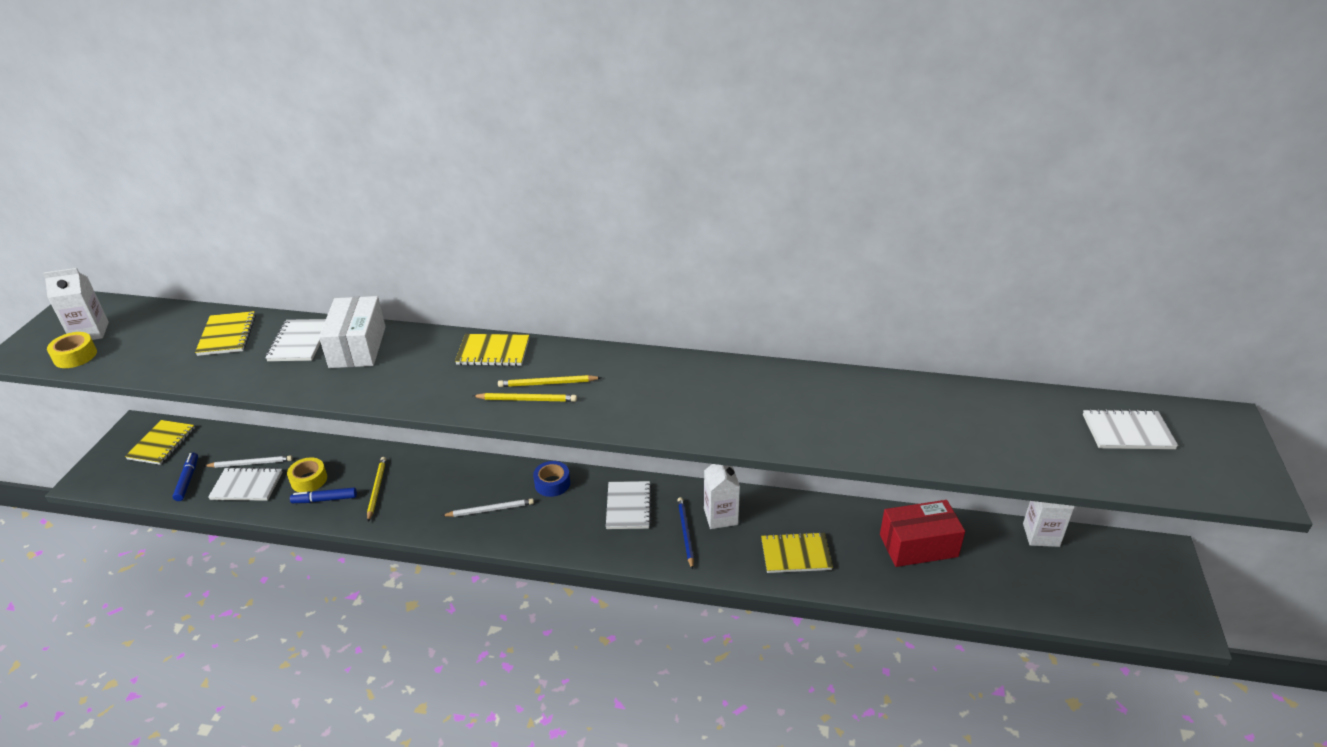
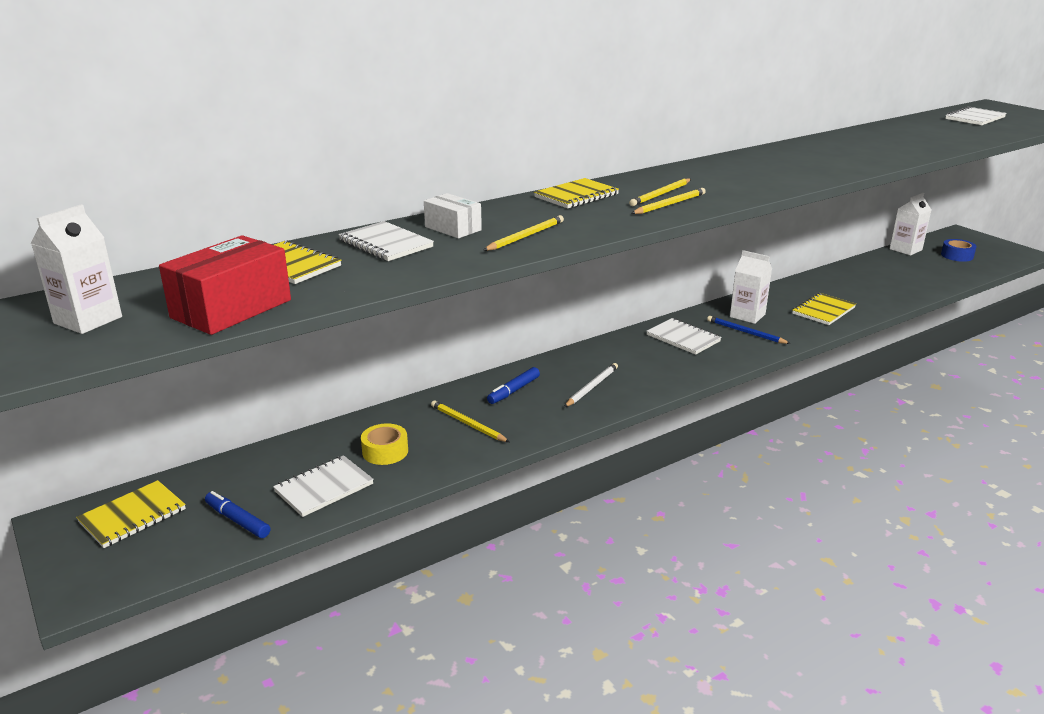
camera: 45 degrees left, 10 degrees down
(75, 356) = (121, 338): yellow tape -> none
(161, 443) = (132, 516): yellow notebook -> yellow notebook turned 75 degrees clockwise
(251, 463) = (291, 473): white pencil -> none
(325, 499) = (432, 454): blue marker -> blue marker (514, 391)
(357, 347) = (453, 228): white box -> white box, size x0.61
(374, 381) = (525, 236): none -> yellow pencil
(552, 483) = (605, 352): blue tape -> blue tape (957, 255)
(918, 545) = (868, 278): red box -> red box (231, 309)

